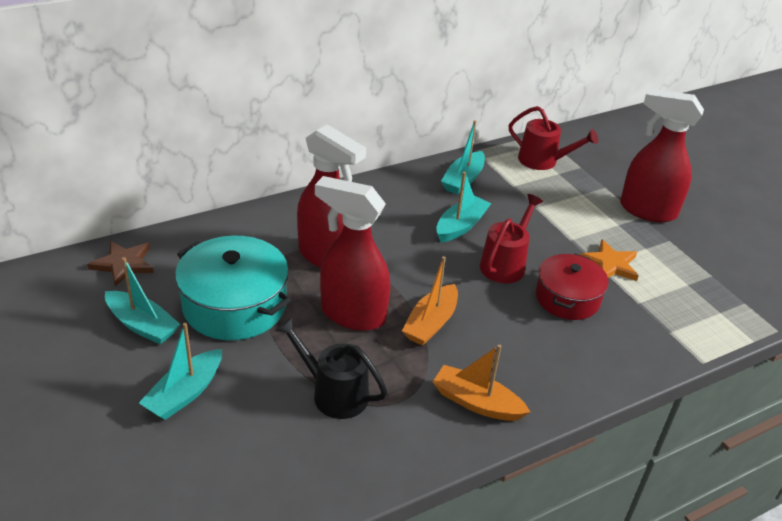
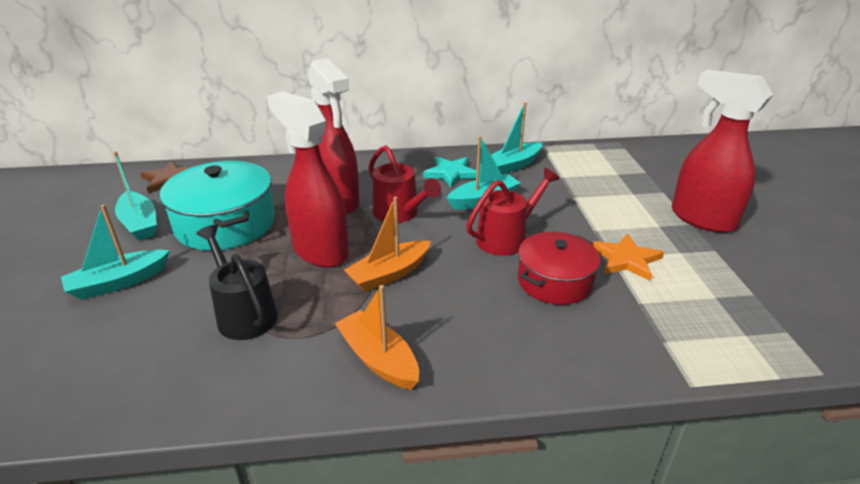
camera: 25 degrees right, 5 degrees down
(412, 200) = (451, 173): none -> turquoise star
(543, 161) = (607, 162): red watering can -> red watering can (399, 213)

